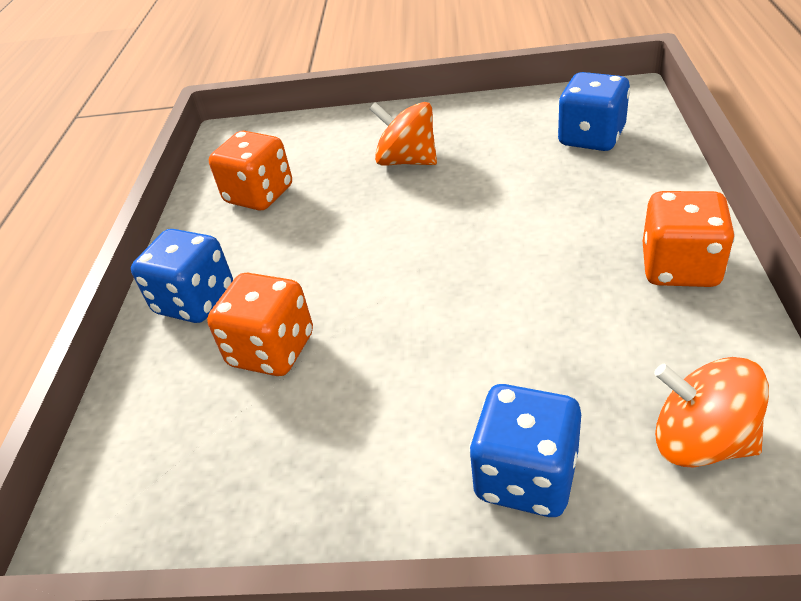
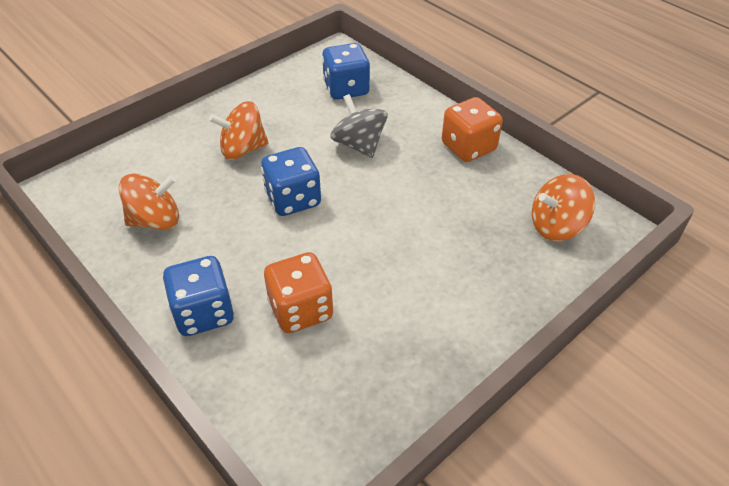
camera: 50 degrees left, 5 degrees up
(259, 195) = (155, 220): orange dice -> orange spinning top
(526, 476) = (507, 287): blue dice -> blue dice (293, 199)
(535, 205) = (359, 145): none -> grey spinning top

